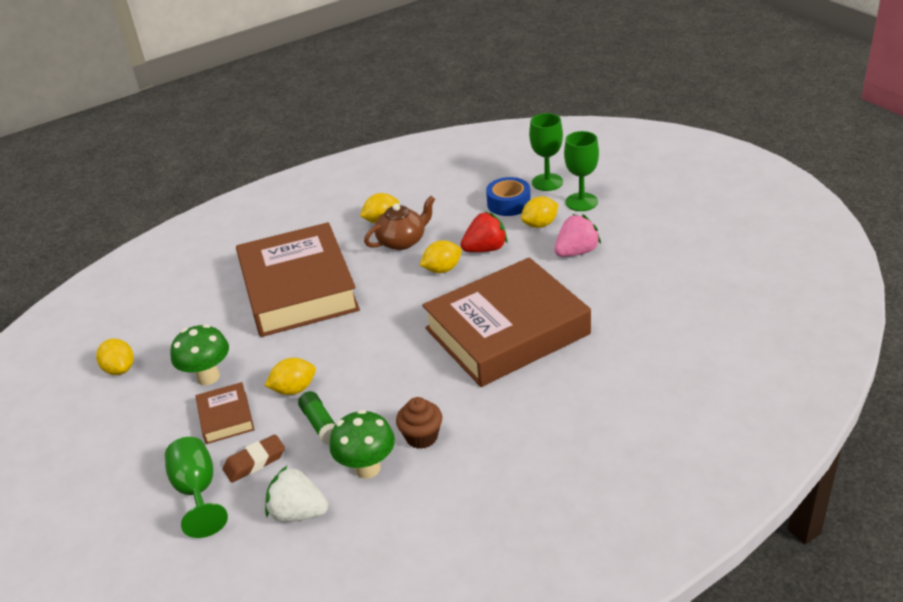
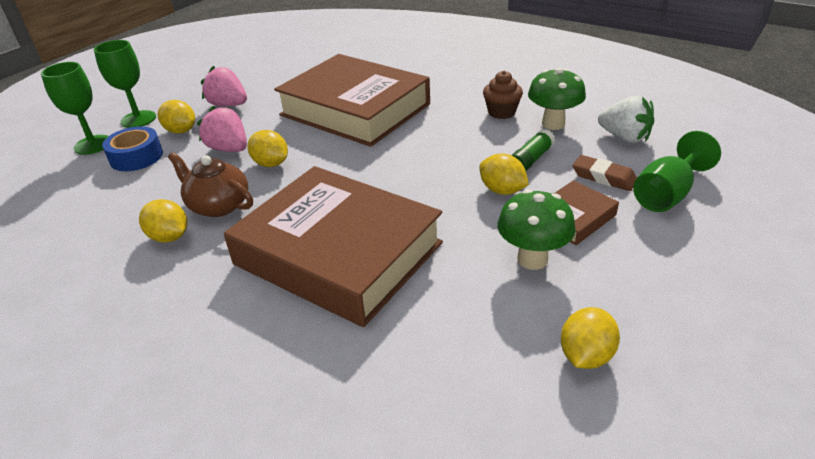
camera: 115 degrees left, 0 degrees up
(298, 289) = (338, 254): brown book -> brown book turned 75 degrees clockwise
(298, 513) = (624, 137): white strawberry -> white strawberry turned 45 degrees counterclockwise
(485, 249) = (229, 149): red strawberry -> pink strawberry

